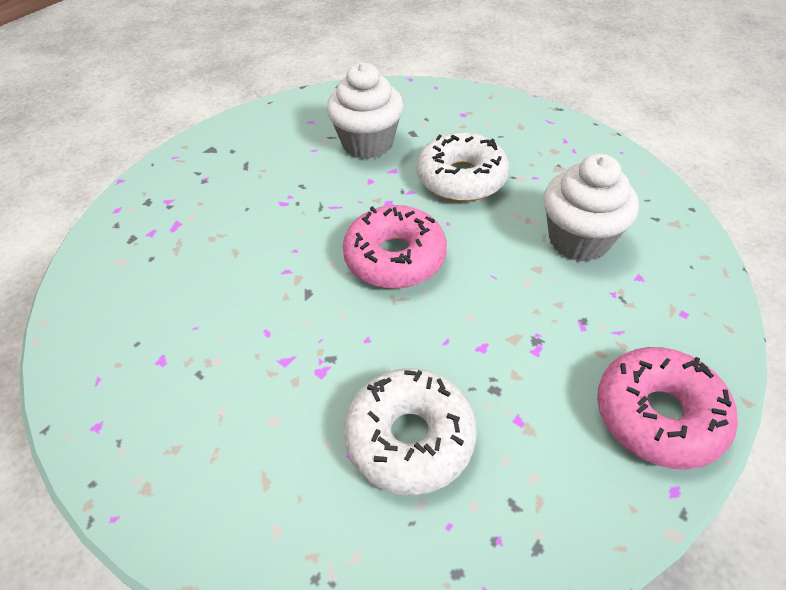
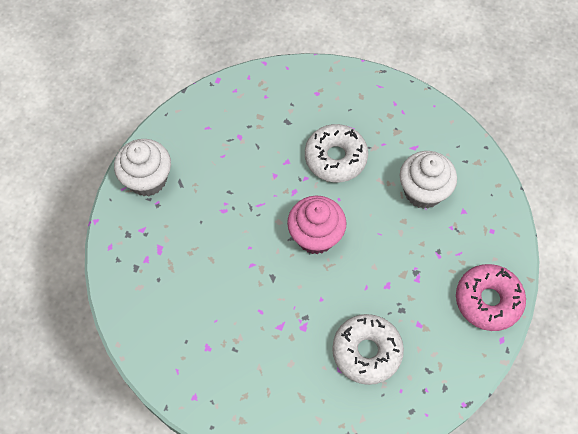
camera: 20 degrees left, 15 degrees up
(367, 143) = (259, 140): white cupcake -> white cupcake (147, 179)
(395, 258) = (315, 236): pink donut -> pink cupcake

